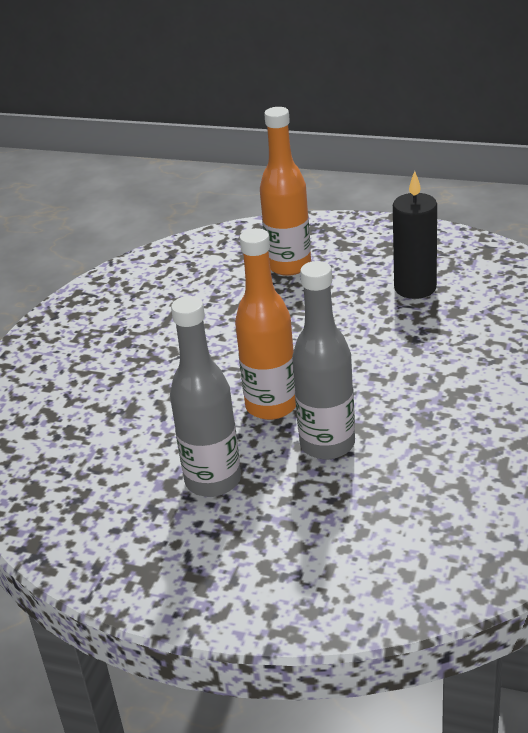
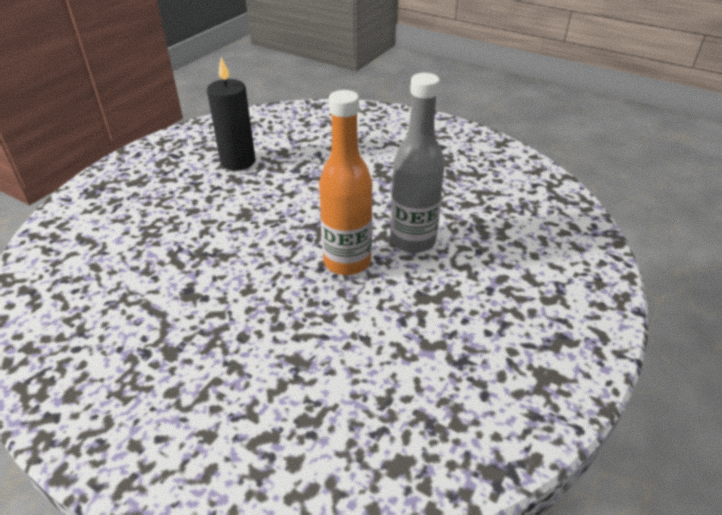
camera: 80 degrees left, 5 degrees up
(213, 481) = (435, 313): grey bottle -> none
(289, 266) = (140, 216): orange bottle -> none

